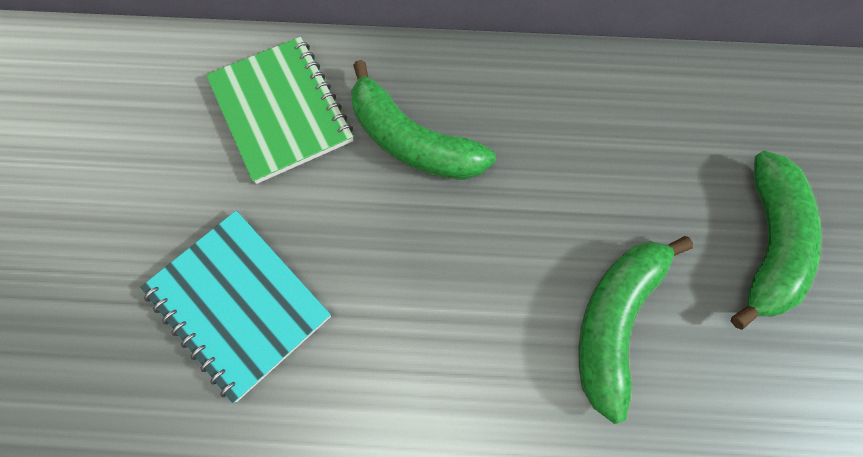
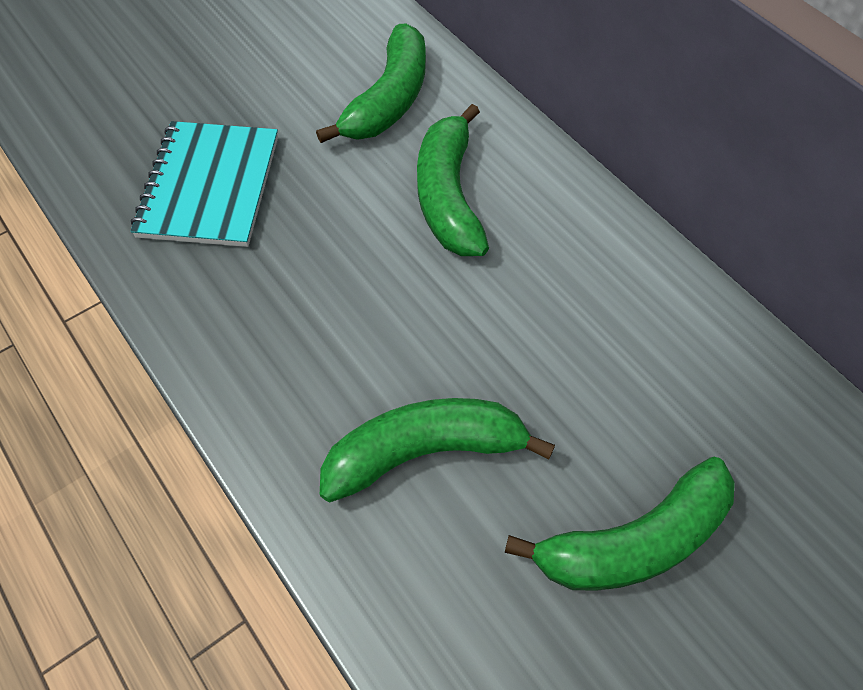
camera: 50 degrees right, 10 degrees down
(281, 111) = (388, 100): green notebook -> green banana

